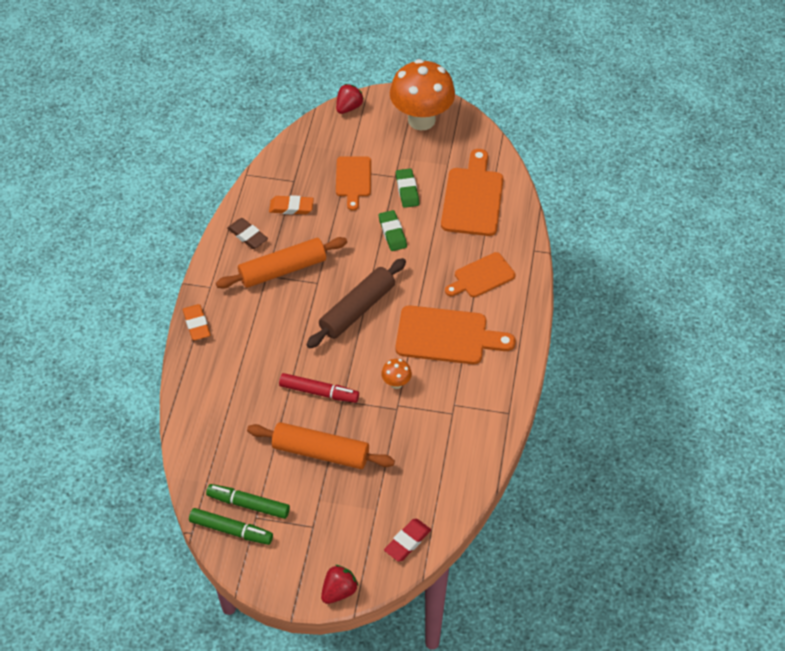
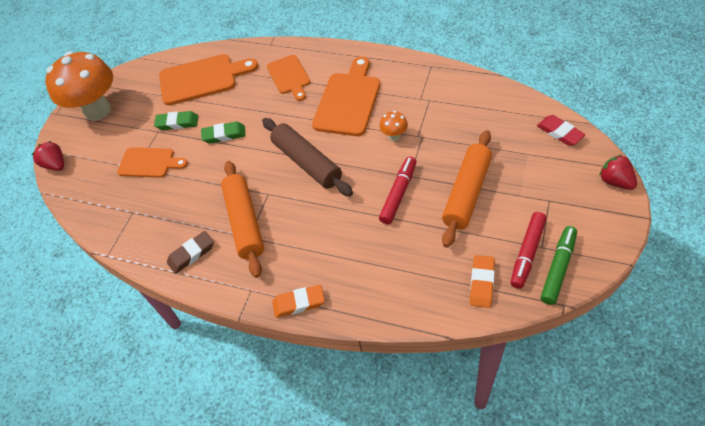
camera: 75 degrees left, 0 degrees up
(248, 504) = (527, 253): green marker -> red marker
(291, 207) = (166, 214): orange eraser -> orange eraser (481, 283)
(473, 198) = (202, 79): orange cutting board -> orange cutting board turned 150 degrees clockwise

